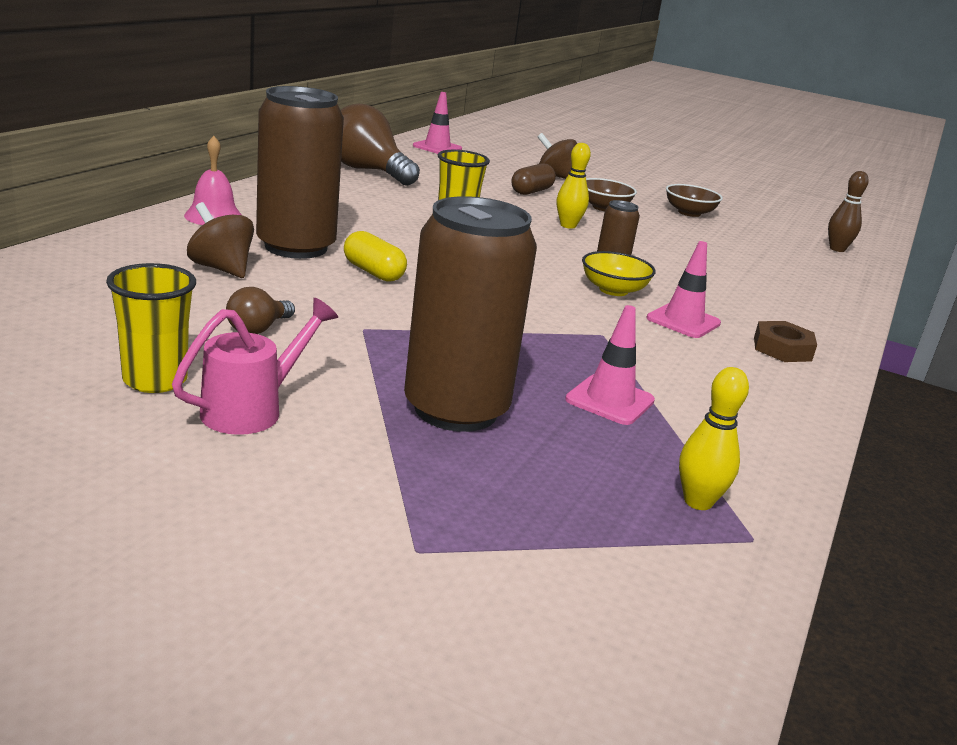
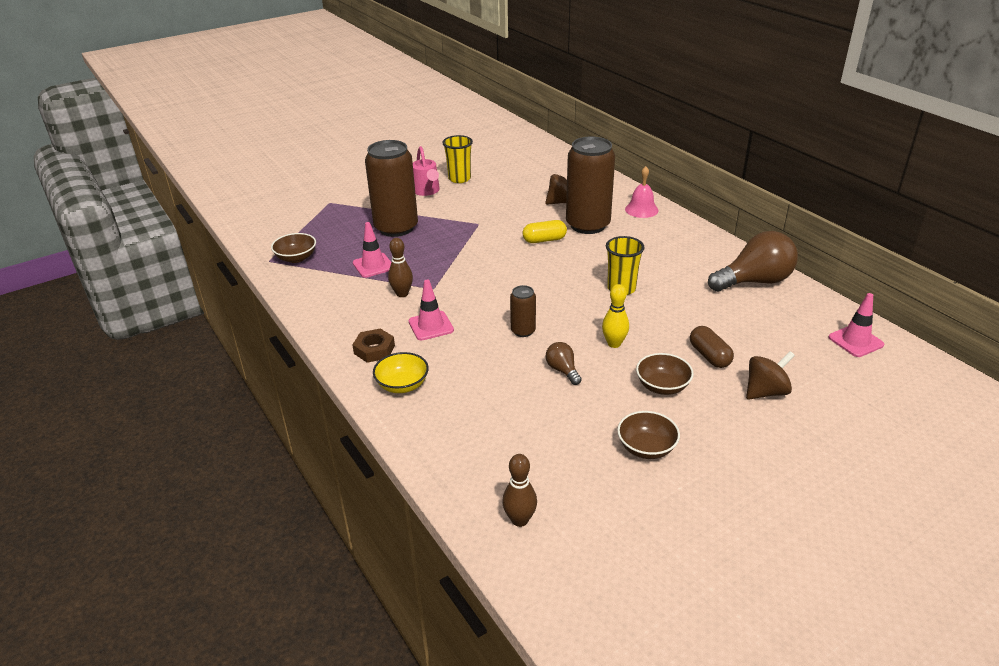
camera: 125 degrees right, 10 degrees up
(258, 329) = (491, 201): brown light bulb -> brown light bulb (562, 370)
(613, 290) = (486, 316): yellow bowl -> yellow bowl (402, 385)
(647, 355) = (402, 294): none -> brown bowling pin
(698, 502) = (296, 258): yellow bowling pin -> brown bowl

